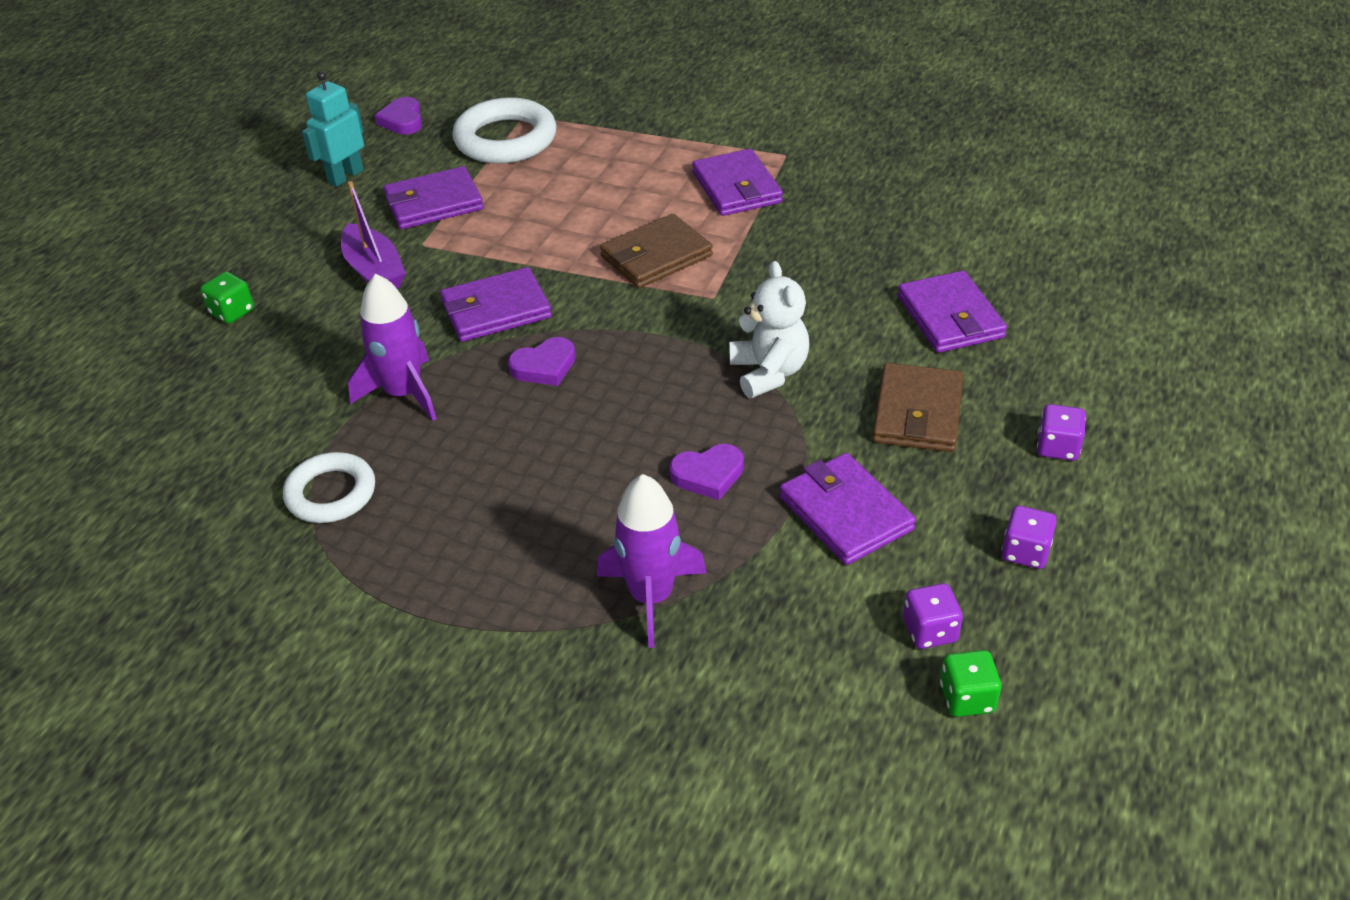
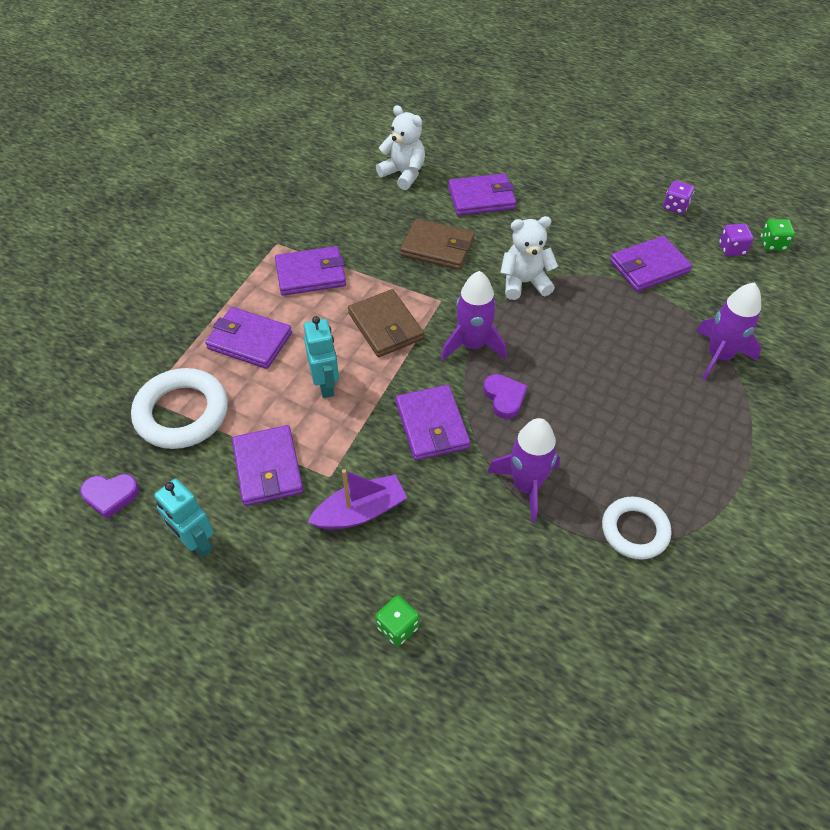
camera: 85 degrees left, 10 degrees up
(553, 224) = (326, 385): none -> turquoise robot
(615, 162) = (249, 341): none -> purple wallet
(635, 332) = (472, 345): none -> purple rocket
(708, 475) = (617, 321): purple heart -> none
(917, 412) = (567, 225): brown wallet -> brown wallet (437, 247)
(974, 237) = (403, 174): none -> white teddy bear
(1057, 447) = (598, 180): purple dice -> none

